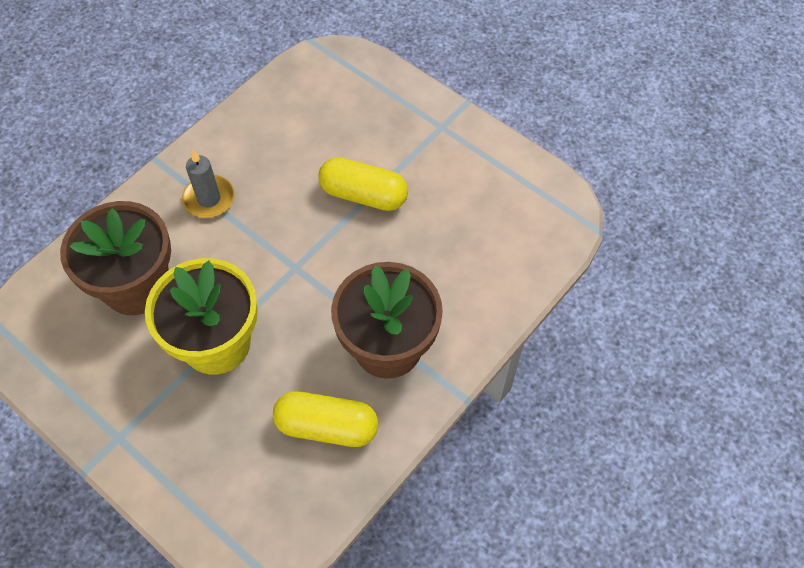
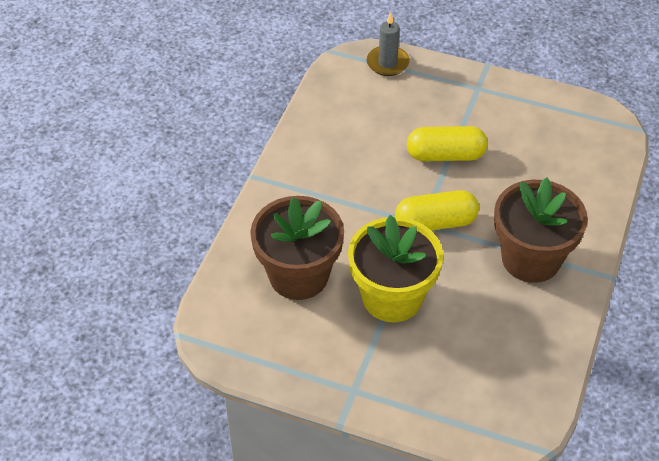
camera: 20 degrees left, 10 degrees down
(209, 199) = (319, 193): grey candle -> grey candle (387, 63)
(327, 426) = (517, 329): yellow capsule -> yellow capsule (435, 223)

